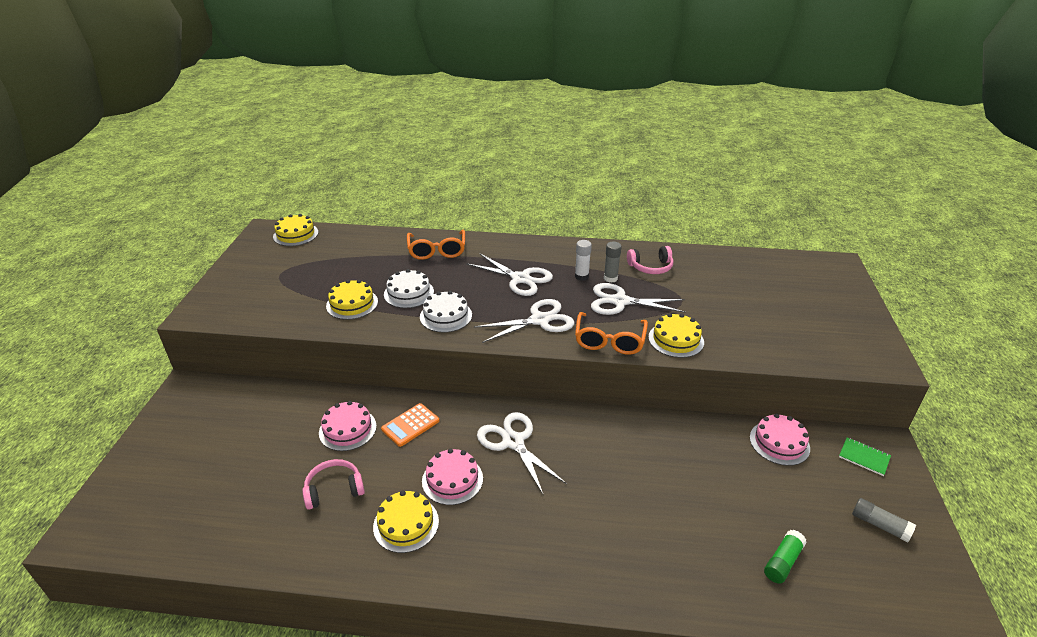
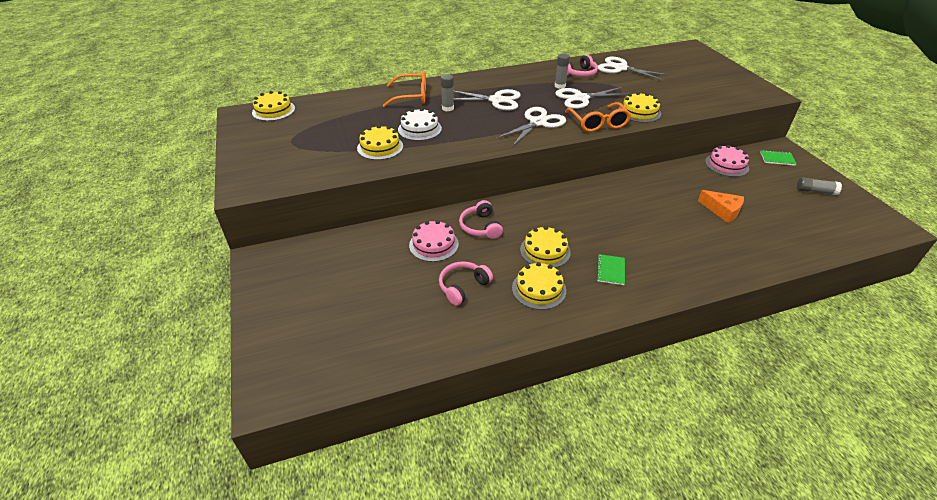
camera: 25 degrees left, 5 degrees up
(410, 425) = (480, 227): orange calculator -> pink headphones
(437, 251) = (412, 96): orange glasses -> orange glasses turned 60 degrees counterclockwise
(446, 316) = (465, 137): white cake -> none
(452, 479) = (545, 251): pink cake -> yellow cake
(459, 275) = (447, 108): none -> grey glue stick
(503, 533) = (610, 270): none -> green notebook
(513, 442) = (565, 214): white scissors -> white scissors (620, 68)
(581, 276) = (539, 89): white glue stick -> none
(715, 505) = (722, 210): none -> orange cheese
(782, 562) = (785, 227): green glue stick -> none

